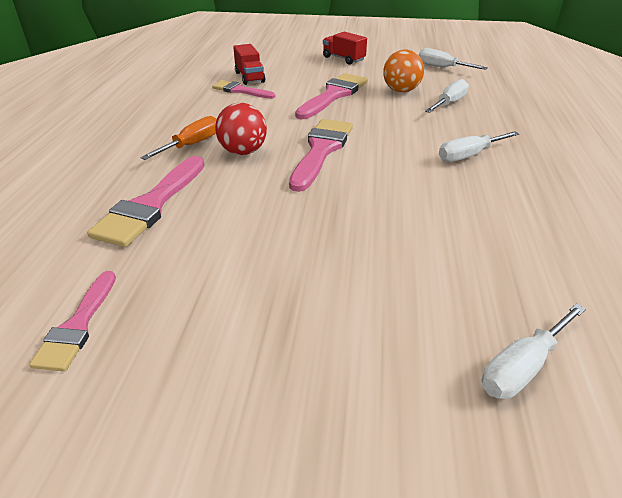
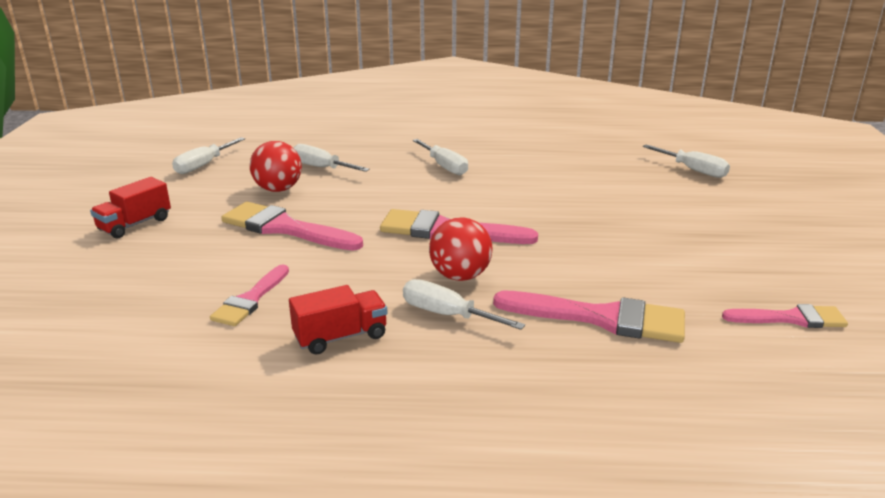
camera: 95 degrees left, 10 degrees down
(192, 144) = (447, 314): orange screwdriver -> white screwdriver
(249, 77) = (189, 297): red truck -> red truck (340, 337)
(401, 91) = (278, 189): orange ball -> red ball

